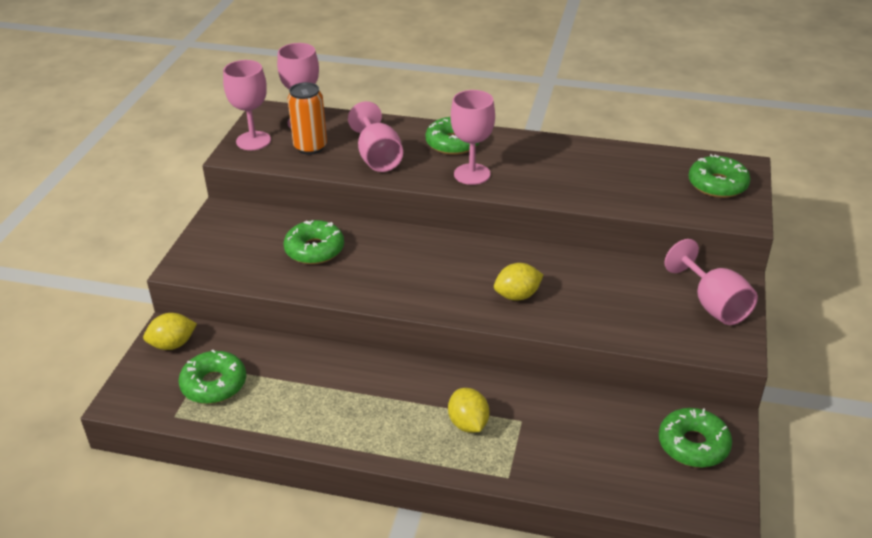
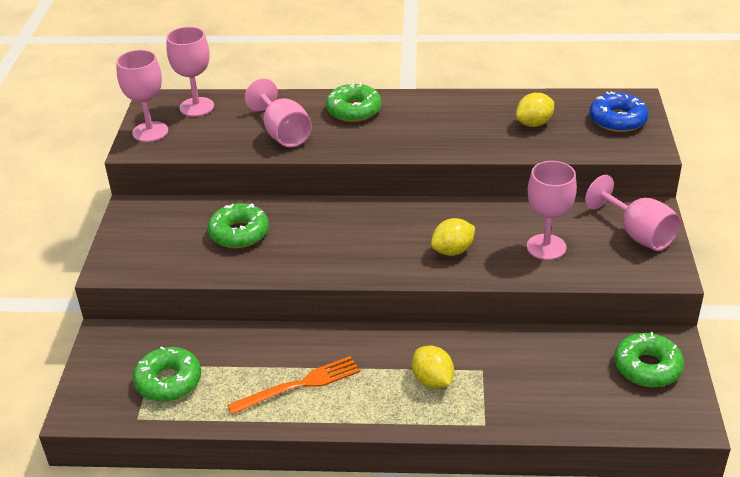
camera: 10 degrees left, 0 degrees up
(173, 344) = (113, 348): yellow lemon -> yellow lemon (534, 124)
(310, 147) = (211, 131): orange can -> none
(336, 408) = (299, 385): none -> orange fork
(472, 174) = (381, 138): pink goblet -> pink goblet (546, 247)
(717, 184) = (617, 120): green donut -> blue donut

